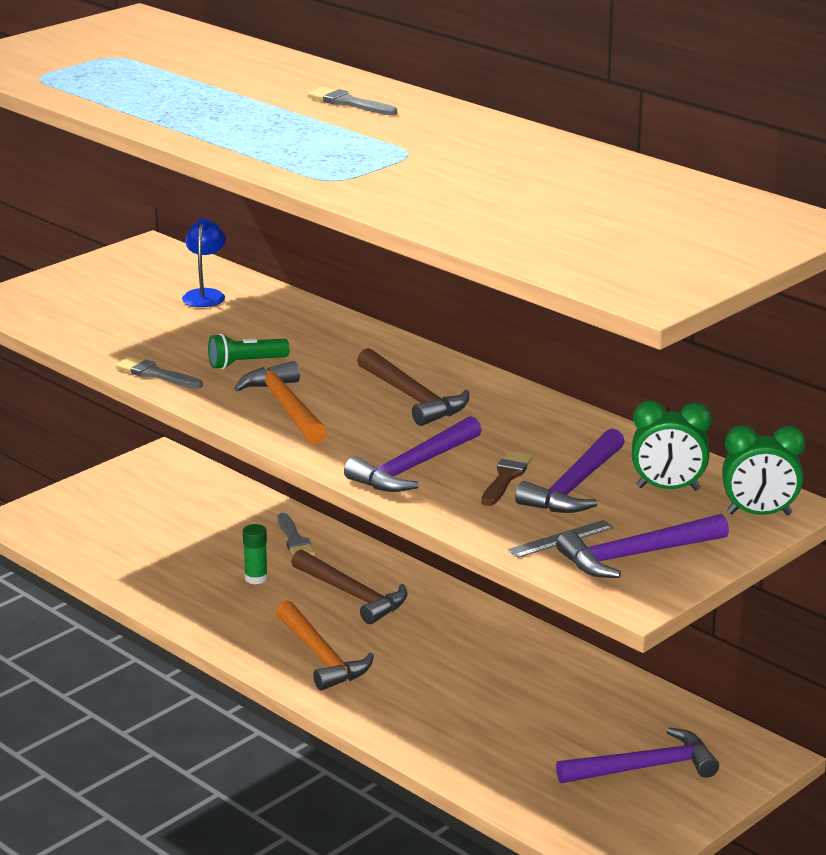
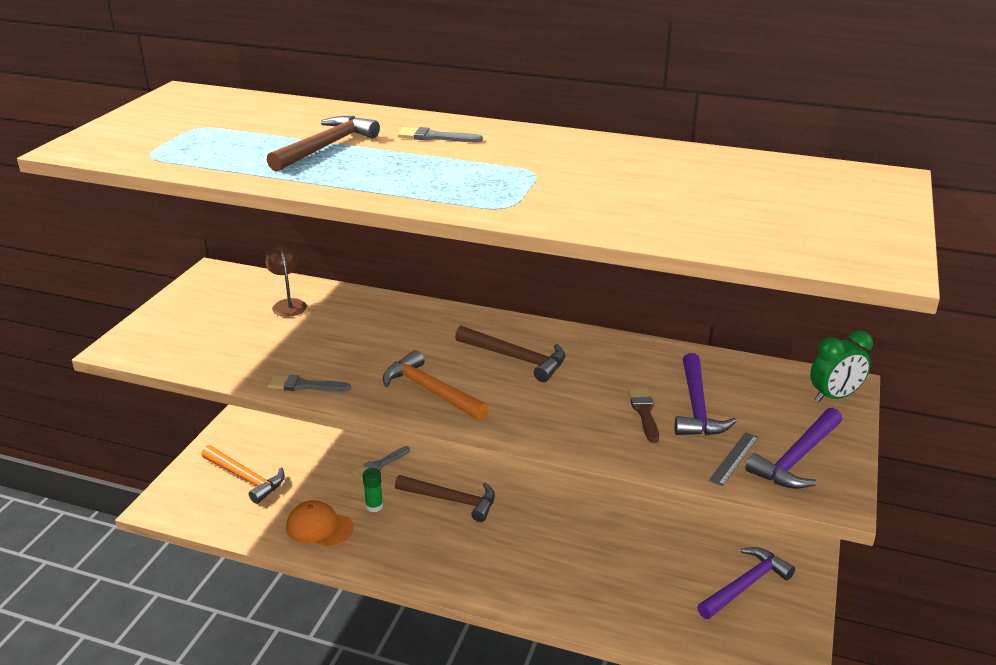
camera: 25 degrees left, 5 degrees up
(178, 582) = (319, 527): none -> orange cap
(205, 295) = (288, 304): blue lamp -> brown lamp
(222, 95) = (326, 147): none -> brown hammer
(246, 363) = (368, 358): green flashlight -> none
(294, 540) = (380, 465): grey brush -> grey brush turned 90 degrees clockwise
(321, 657) = (466, 561): orange hammer -> orange hammer (245, 478)
(413, 468) = (572, 422): purple hammer -> none
(668, 489) = (757, 391): green clock -> none

